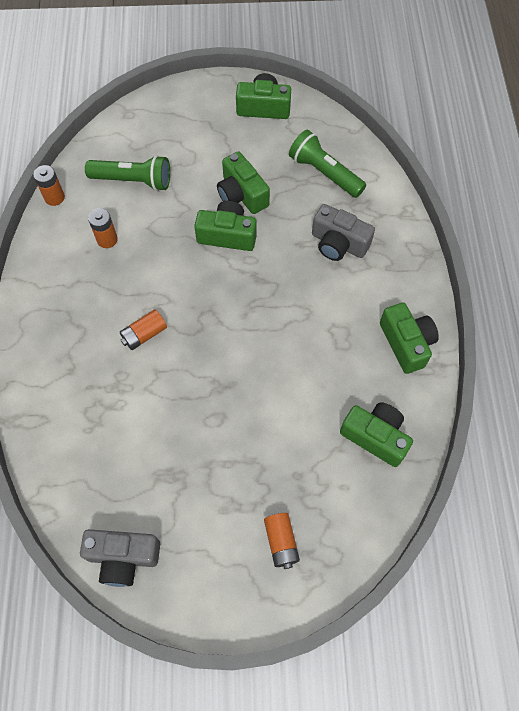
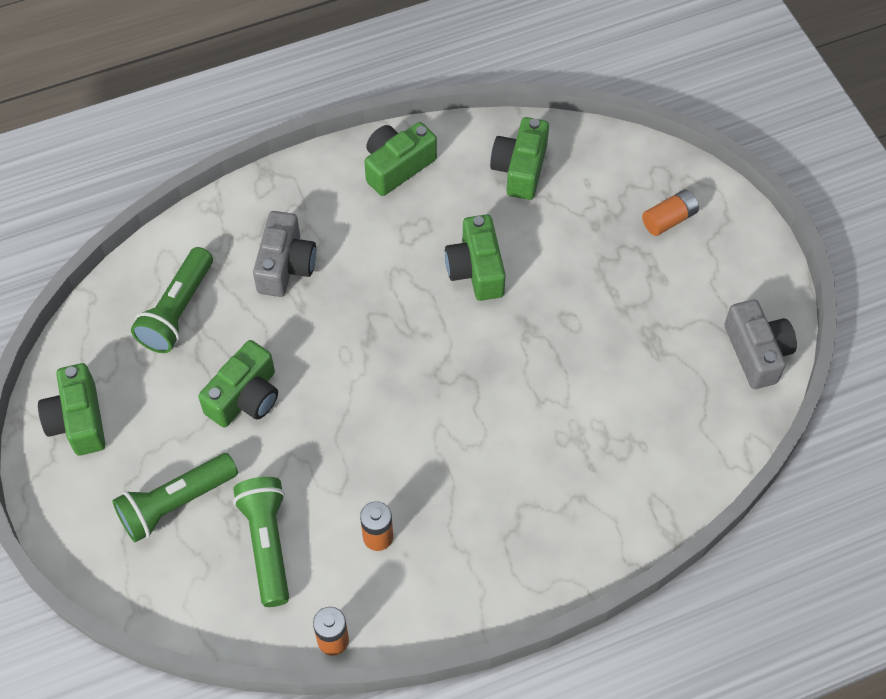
camera: 110 degrees left, 5 degrees down
(144, 334) = (498, 434): orange battery -> none
(184, 142) = (175, 503): none -> green flashlight
(227, 235) = (317, 392): green camera -> green camera (476, 269)

